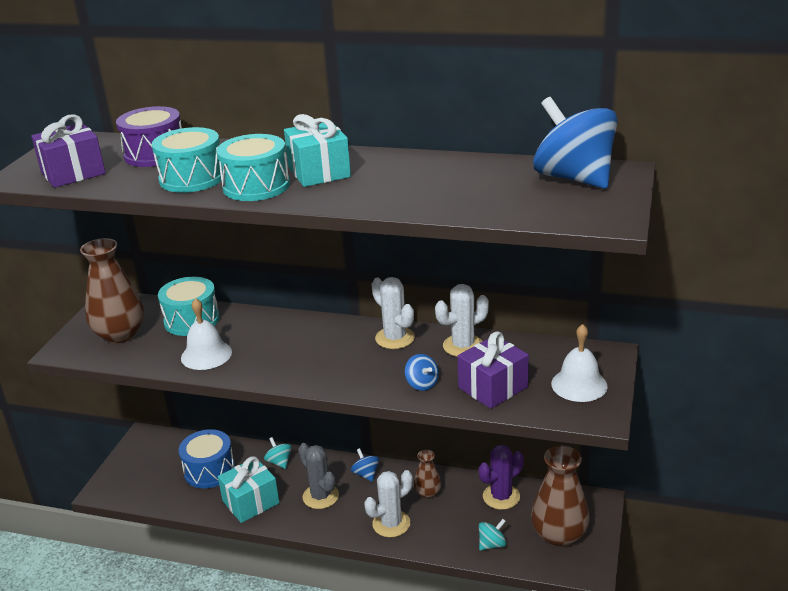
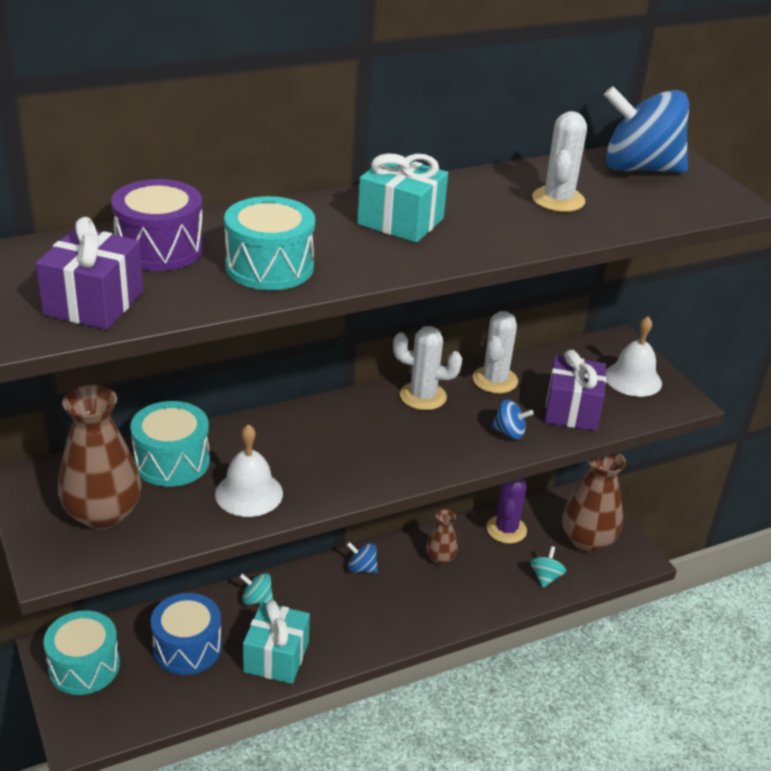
camera: 45 degrees left, 5 degrees up
(256, 186) = (363, 256): turquoise drum -> turquoise drum (84, 666)
(320, 496) = (343, 613): grey cactus -> none
(391, 524) = (440, 604): white cactus -> white cactus (558, 200)

